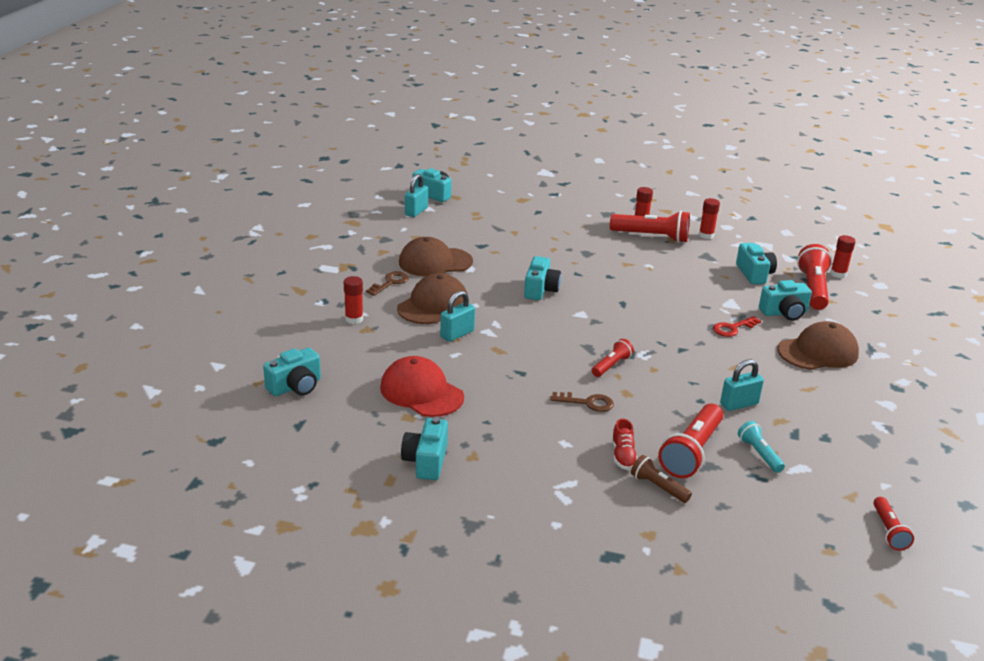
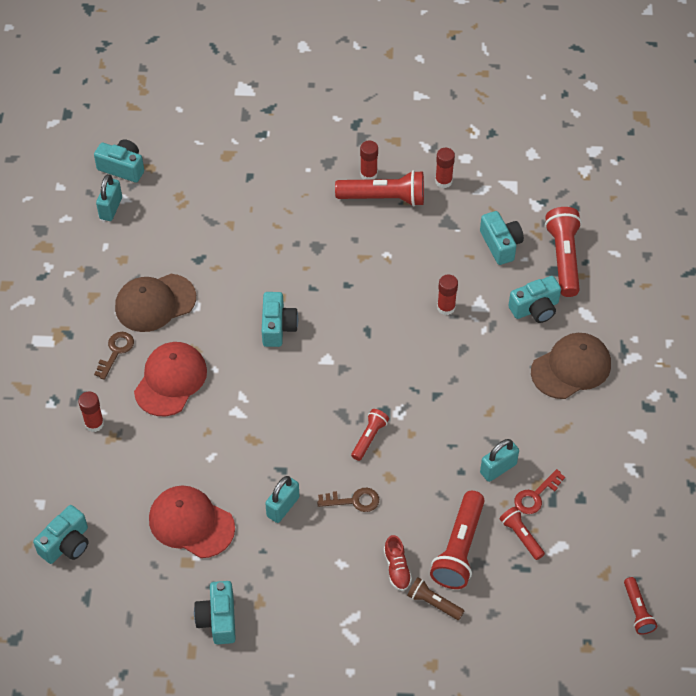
camera: 10 degrees left, 25 degrees up
(433, 305) = (170, 380): brown cap -> red cap
(457, 334) = (206, 424): turquoise padlock -> turquoise padlock (283, 507)
(733, 328) = (484, 348): red key -> red key (536, 495)
(759, 454) = (521, 536): turquoise flashlight -> red flashlight
(838, 274) = (589, 224): red glue stick -> red glue stick (446, 307)

